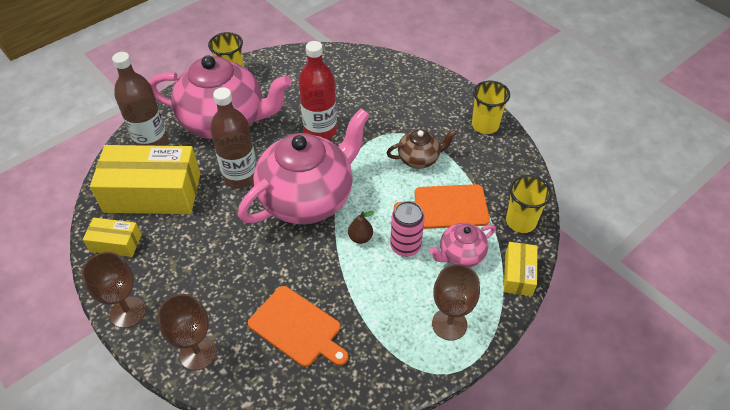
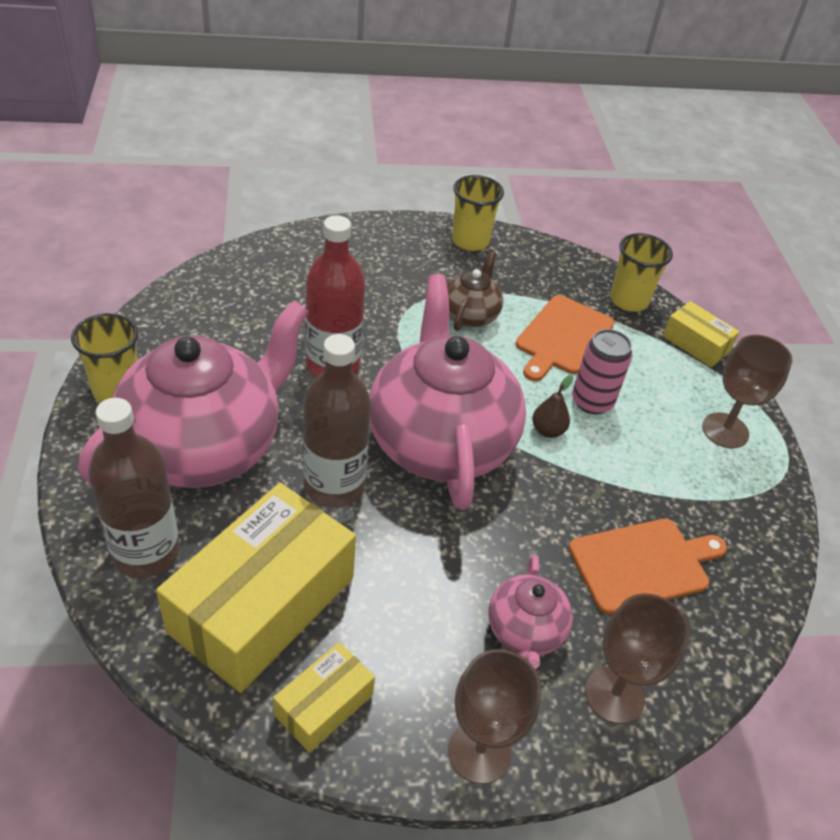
camera: 60 degrees left, 5 degrees down
(460, 254) = (638, 367): pink teapot -> pink teapot (525, 631)

